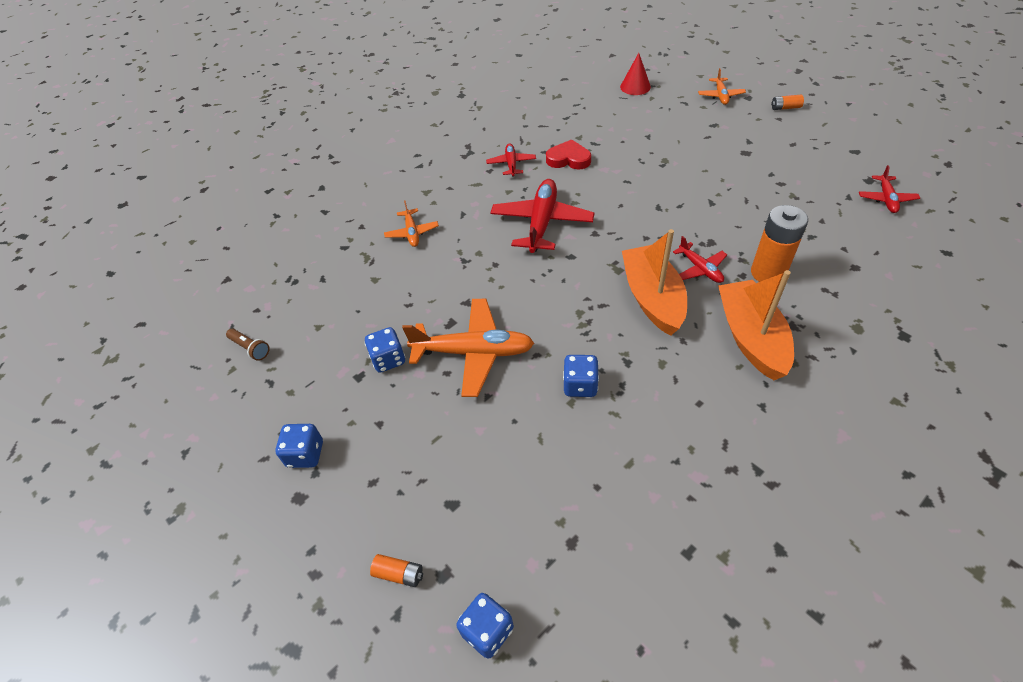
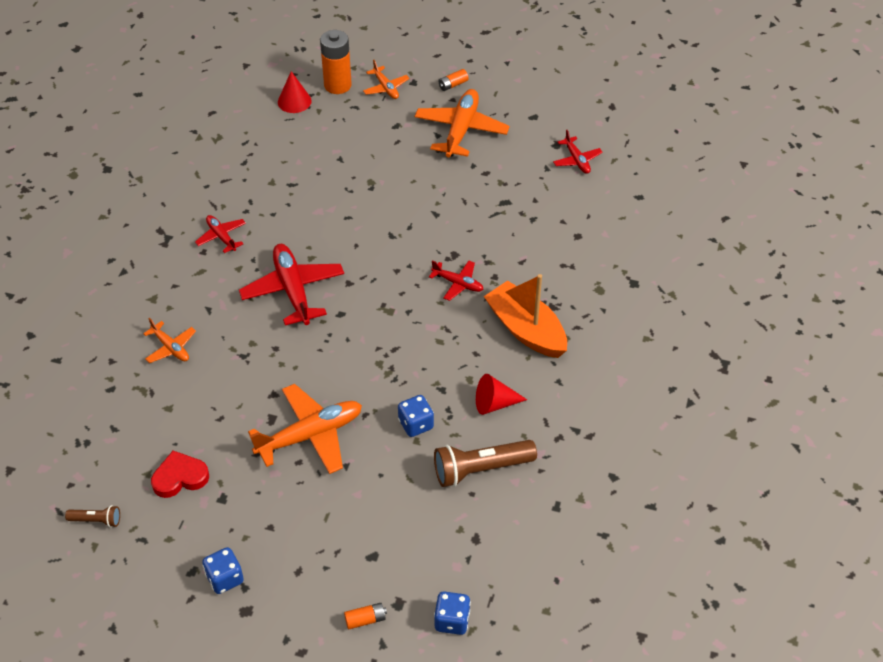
camera: 35 degrees left, 0 degrees up
(388, 359) = (238, 473): blue dice -> none
(568, 159) = (276, 211): red heart -> red heart (180, 477)
(622, 464) = (480, 469): none -> brown flashlight
(652, 298) = (432, 326): orange boat -> none
(676, 399) = (494, 403): none -> red cone
(768, 273) = (513, 267): orange battery -> orange battery (337, 85)
(774, 143) = (461, 130): none -> orange plane

